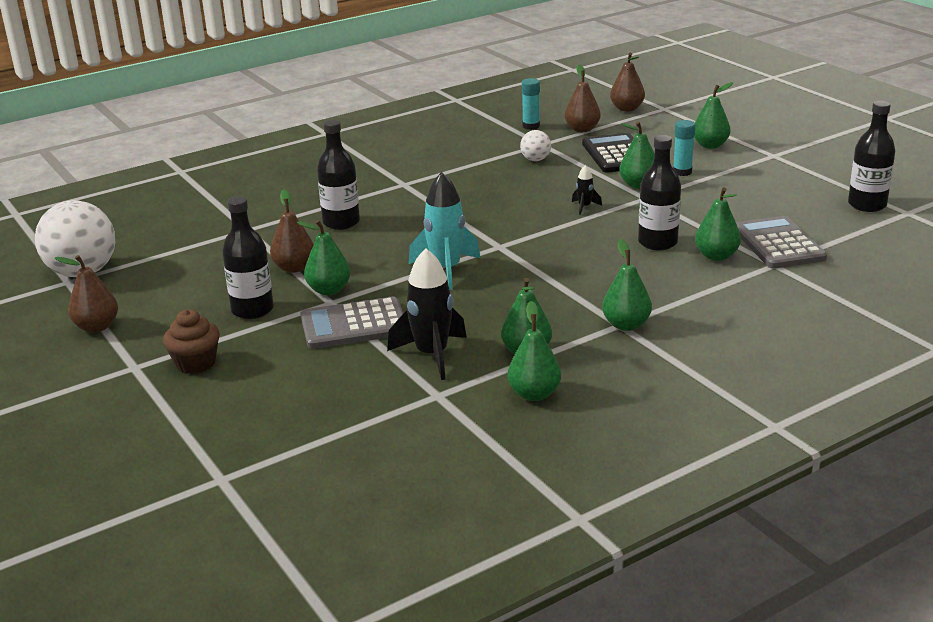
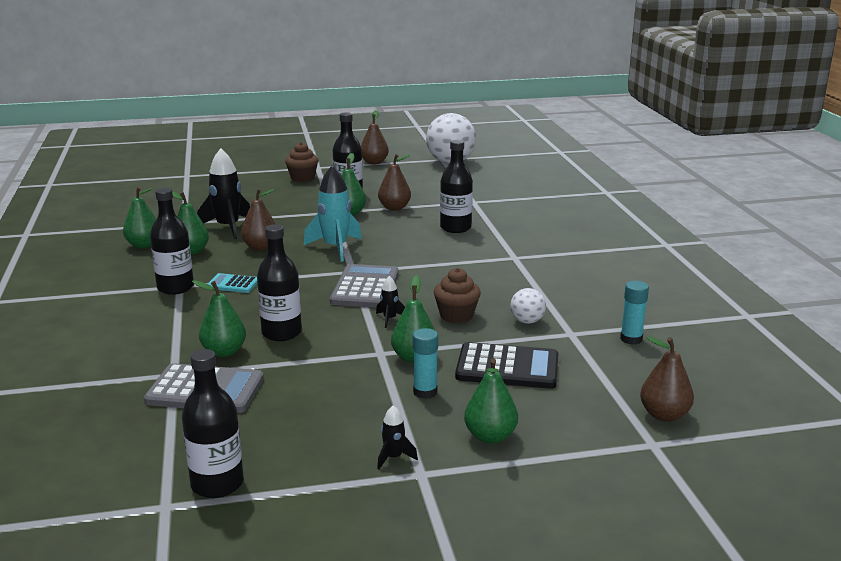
camera: 110 degrees right, 5 degrees down
(354, 325) = (294, 214): grey calculator -> grey calculator (365, 287)
(551, 184) = (456, 315): none -> brown cupcake
(582, 129) = (602, 366): brown pear -> brown pear (260, 247)
(586, 296) = (233, 284): none -> turquoise calculator
(626, 325) = (175, 288): green pear -> black bottle
(768, 165) = (393, 457): none -> black rocket

